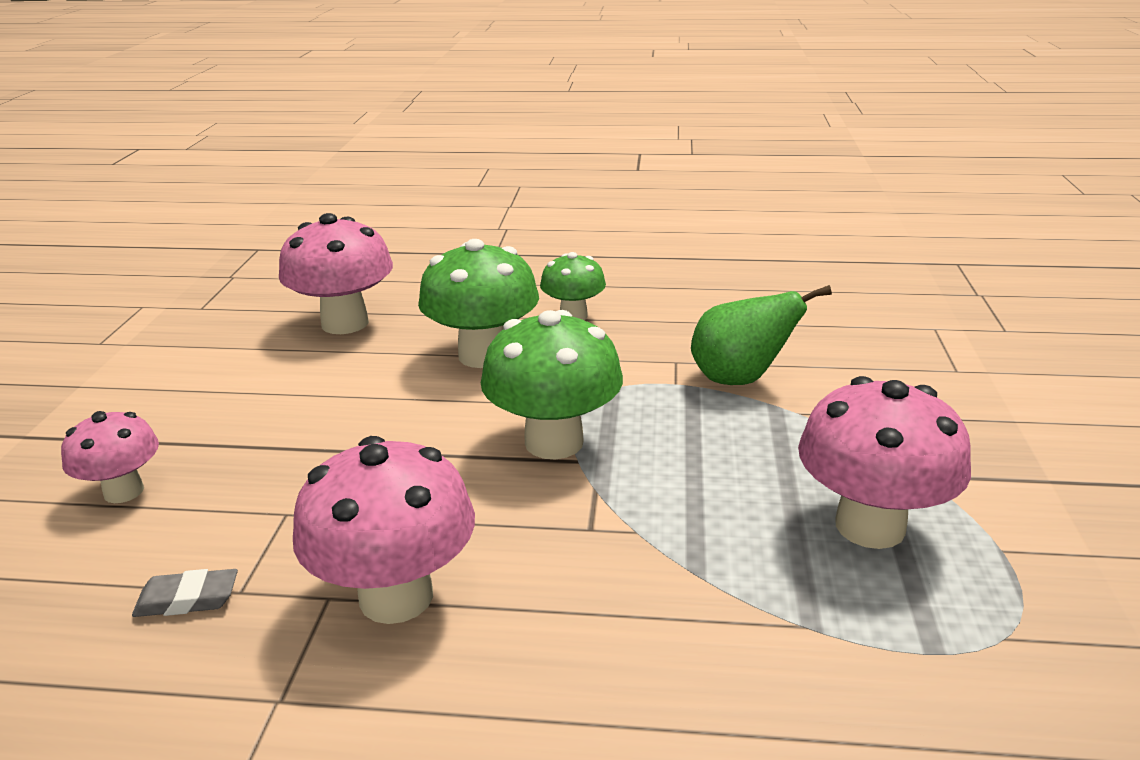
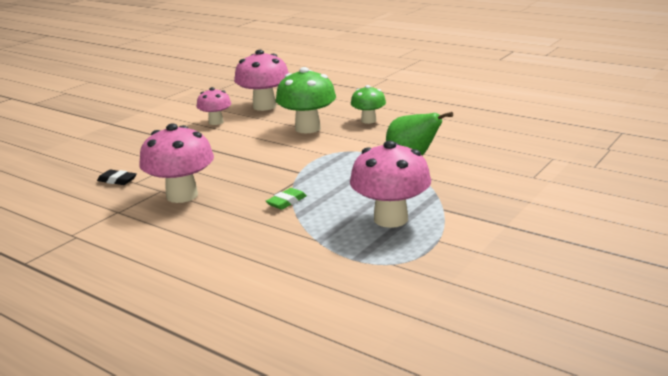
camera: 30 degrees right, 5 degrees down
(124, 491) = (127, 146): pink mushroom -> pink mushroom (216, 122)
(187, 599) = (117, 180): grey eraser -> black eraser
(554, 442) = (297, 164): green mushroom -> none
(638, 543) = (286, 202): none -> green eraser

